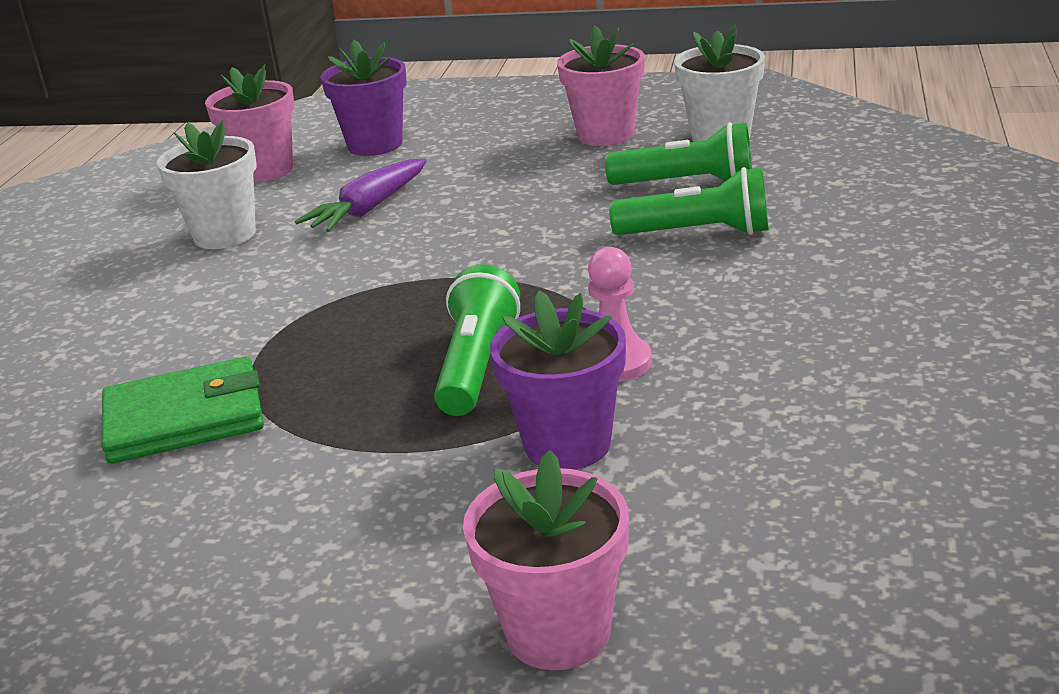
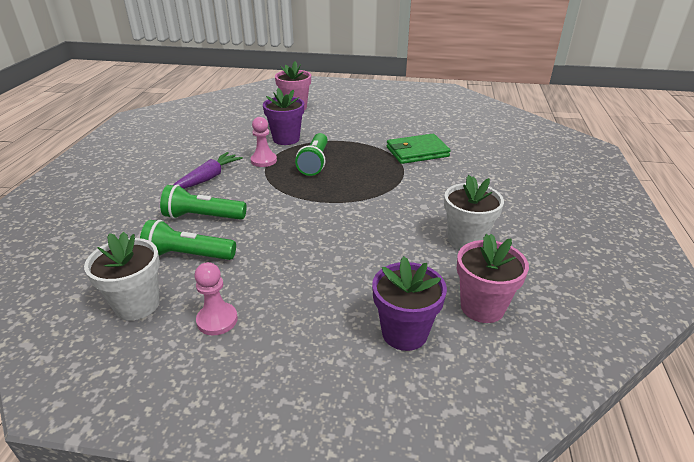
camera: 175 degrees right, 5 degrees up
(368, 209) = (385, 254): purple carrot -> purple carrot (208, 178)
(606, 135) = (217, 320): pink flower pot -> pink pawn

